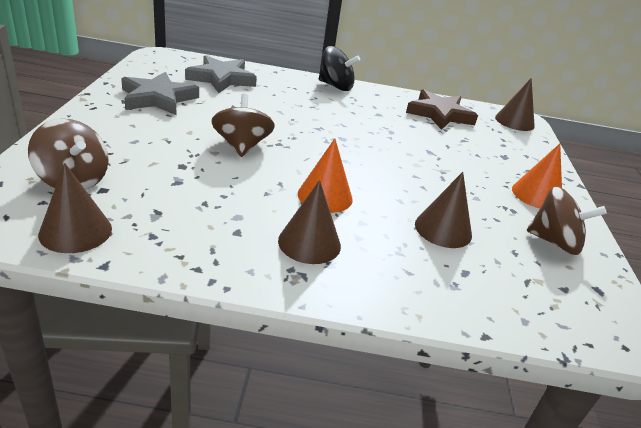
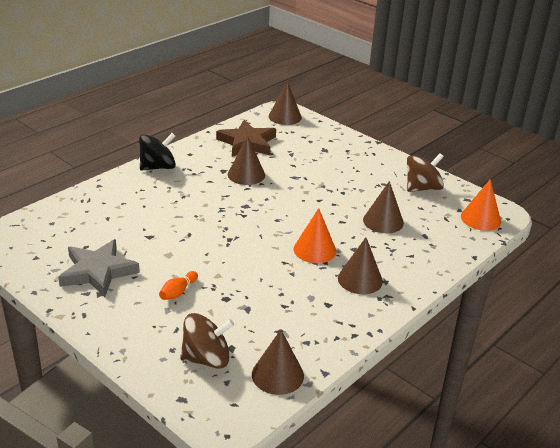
camera: 50 degrees left, 0 degrees up
(166, 139) = (178, 292): none -> orange bowling pin
(221, 78) = (88, 221): grey star -> none
(242, 146) = (219, 258): brown spinning top -> none
(390, 126) = (246, 174): none -> brown cone
(536, 195) = (375, 165): orange cone -> orange cone (480, 219)

